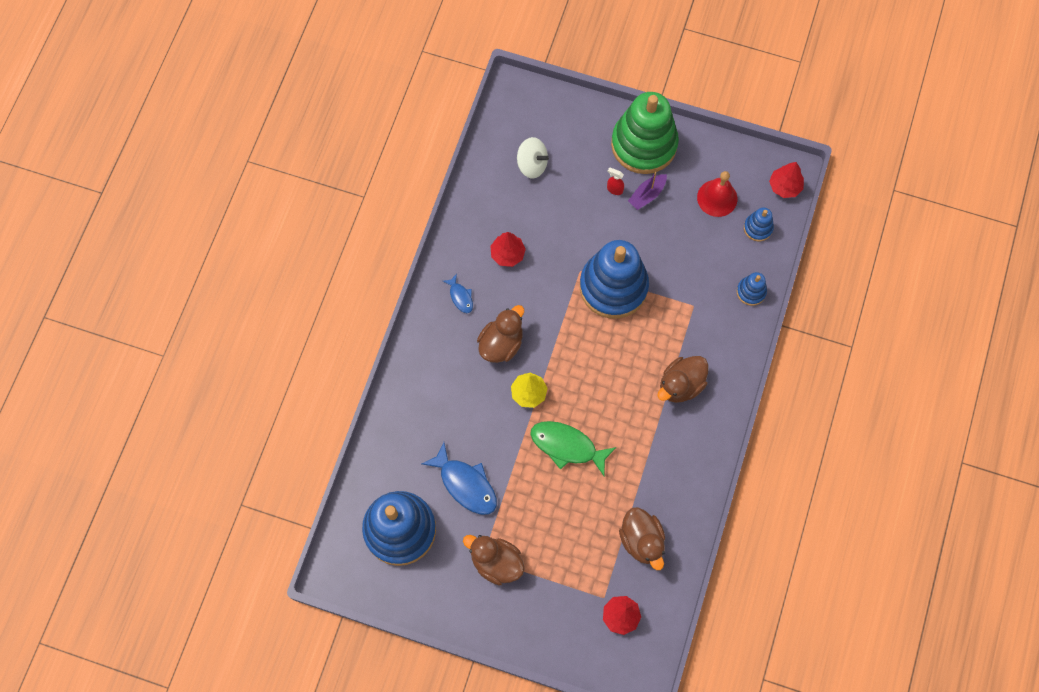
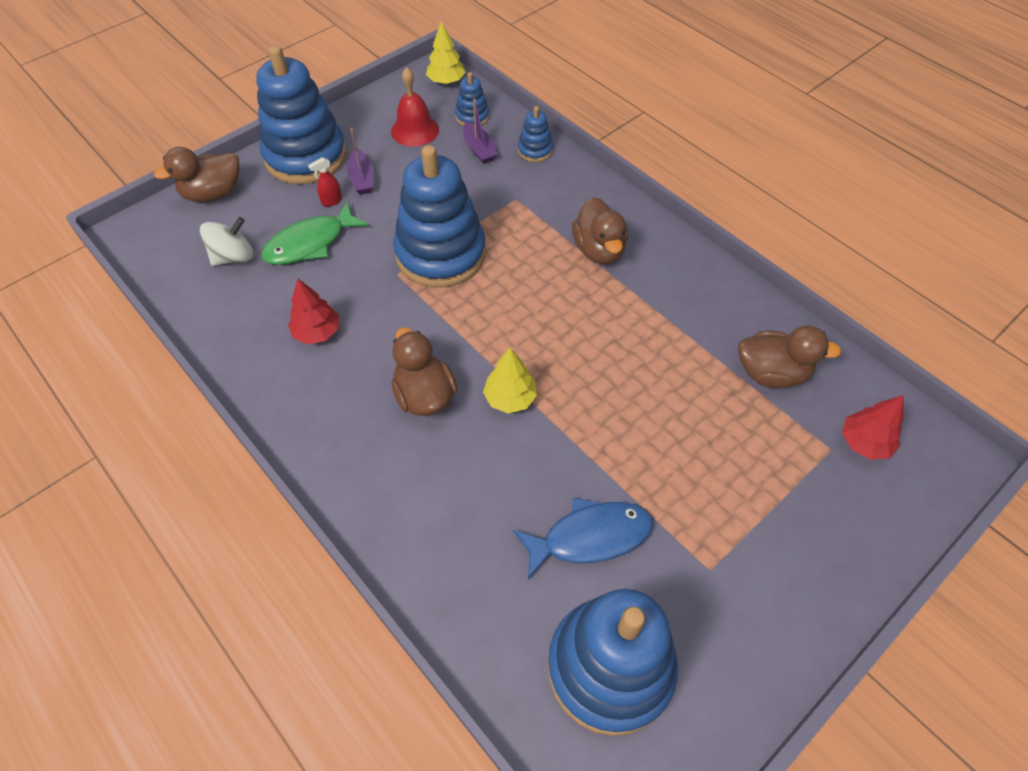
camera: 60 degrees left, 15 degrees down
(460, 297) = (328, 409): blue fish -> none
(496, 562) = (725, 555): brown duck -> brown duck (213, 193)
(567, 446) = (606, 391): green fish -> green fish (310, 243)
(644, 144) = (306, 156): green stacking toy -> blue stacking toy
(726, 253) = (479, 149): none -> purple boat
(784, 186) = (446, 81): red tree -> yellow tree

